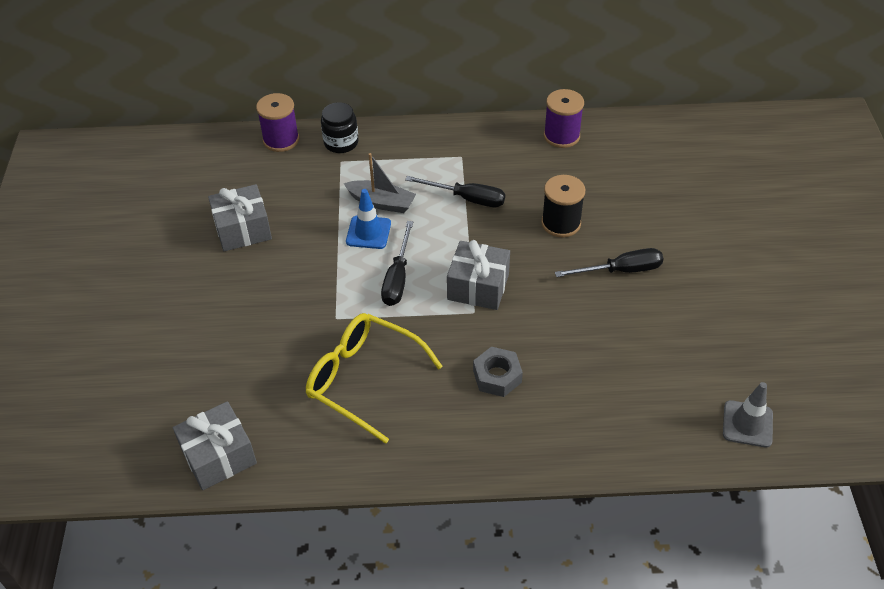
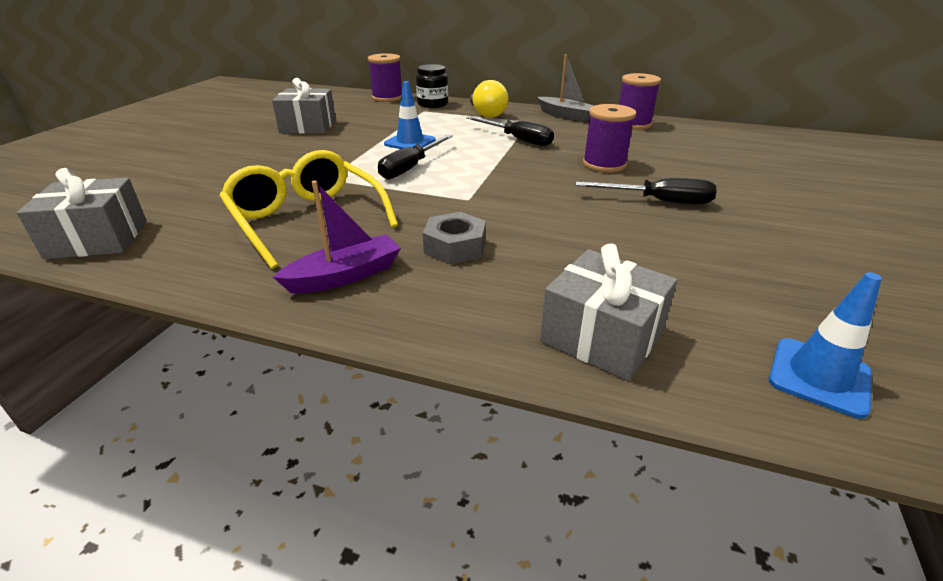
camera: 20 degrees right, 15 degrees down
(381, 202) = (437, 131): grey boat -> grey boat (565, 115)
(411, 152) = (486, 114): none -> yellow light bulb
(440, 432) = (345, 276): none -> purple boat
(478, 287) = (486, 185): grey gift -> grey gift (602, 336)
(561, 223) = (604, 164): black spool -> purple spool
(747, 424) = (819, 377): grey traffic cone -> blue traffic cone

